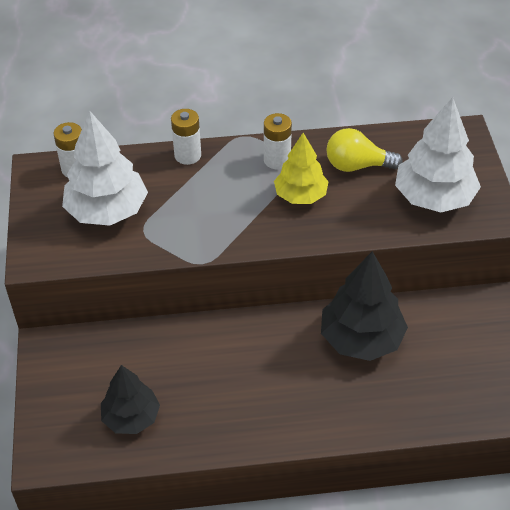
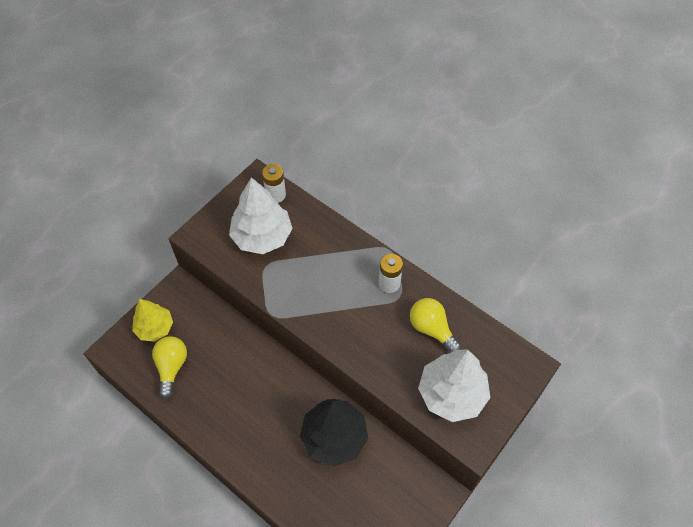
camera: 45 degrees right, 10 degrees up
(131, 417) = (172, 367): black tree -> yellow light bulb
(187, 155) = (343, 236): white battery -> none
(300, 195) = (374, 320): yellow tree -> yellow tree (155, 328)

